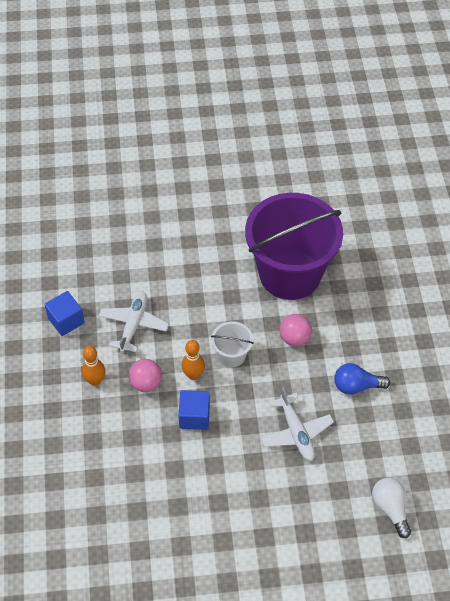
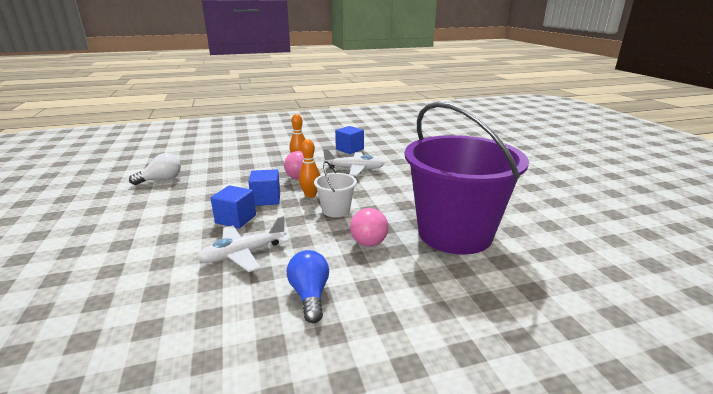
camera: 80 degrees right, 30 degrees down
(233, 442) = (236, 219): none -> blue cube
(390, 508) = (105, 343): white light bulb -> white light bulb (161, 179)

